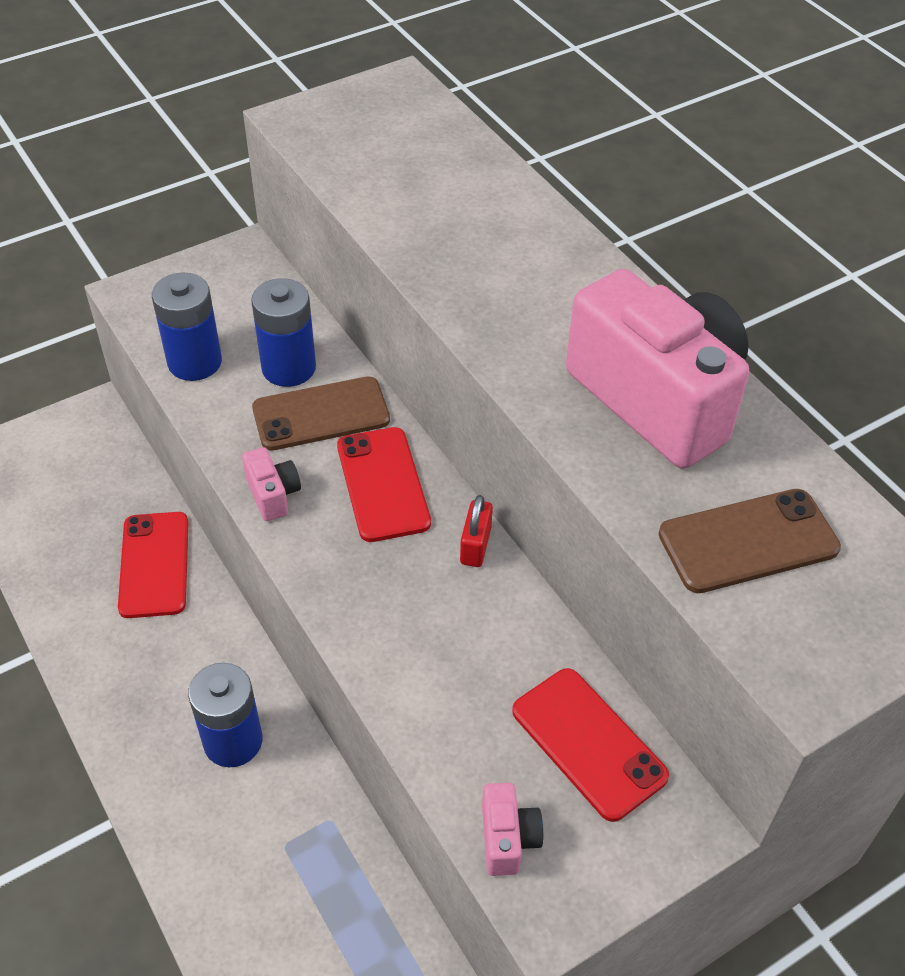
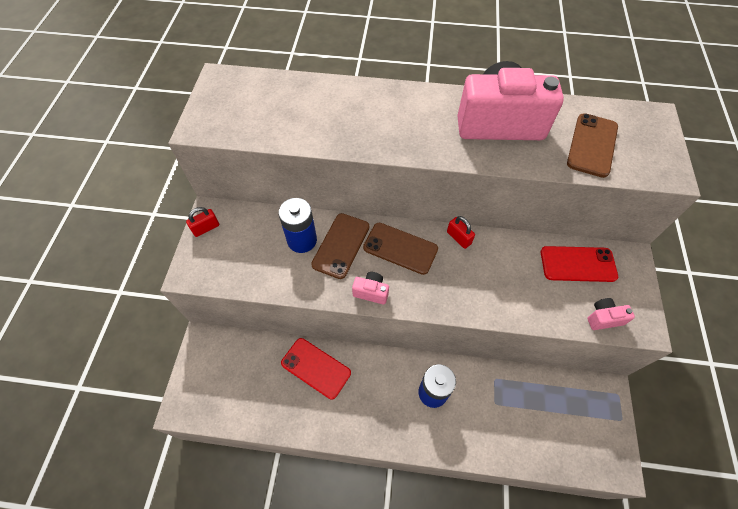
camera: 50 degrees left, 10 degrees up
(195, 362) = (262, 274): blue battery -> none
(214, 264) = (206, 228): none -> red padlock
(383, 484) = (400, 248): red phone -> brown phone
(508, 839) = (603, 318): pink camera -> pink camera turned 45 degrees counterclockwise

